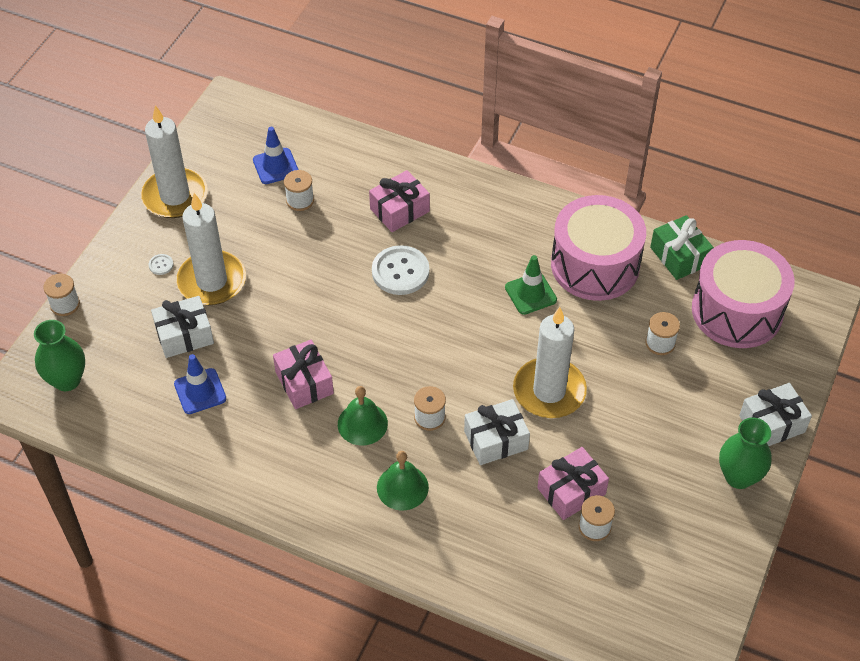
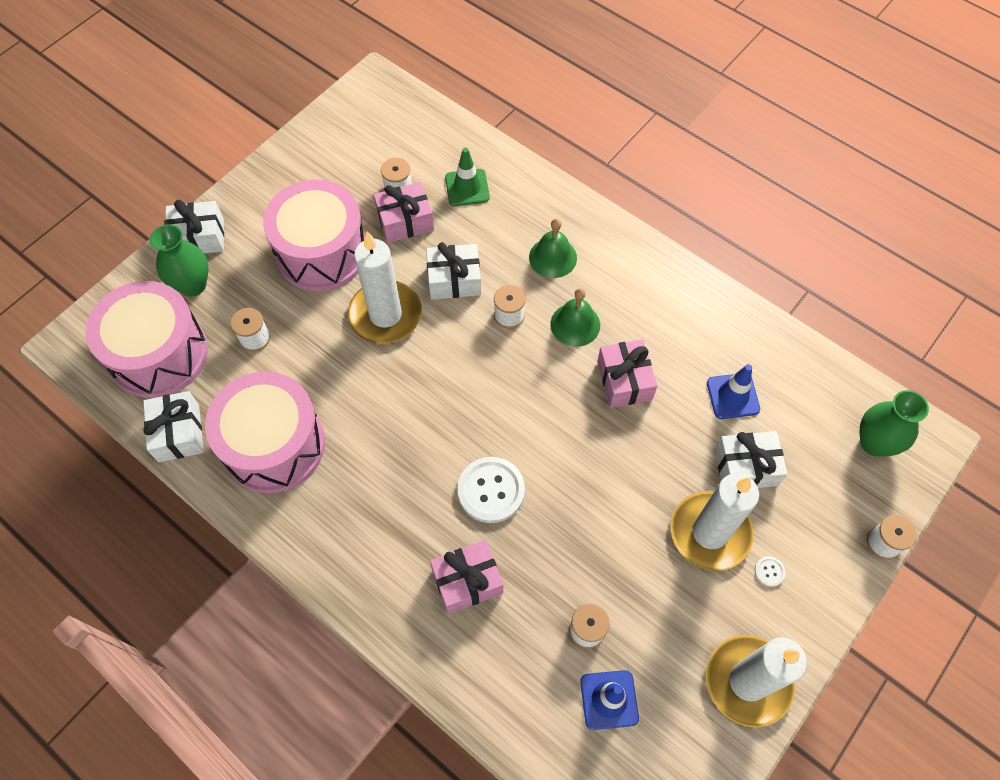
camera: 165 degrees left, 10 degrees up
(530, 294) = (359, 426): green traffic cone -> green traffic cone (467, 188)
(640, 437) = (322, 252): none -> pink drum
(679, 256) = (179, 433): green gift -> white gift
(739, 476) = (256, 201): green vase -> green vase (193, 285)

